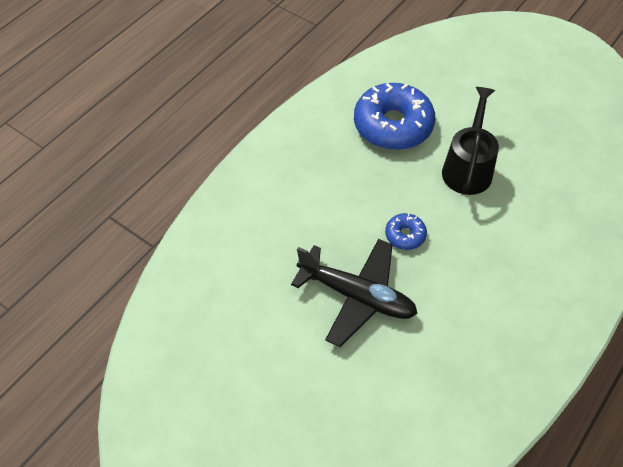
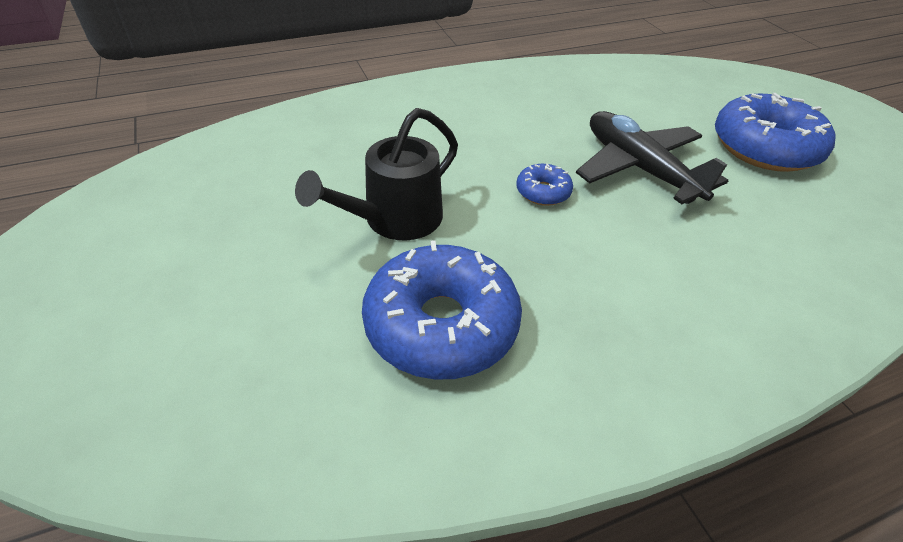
camera: 150 degrees left, 10 degrees down
(271, 383) = (764, 147): none -> blue donut

